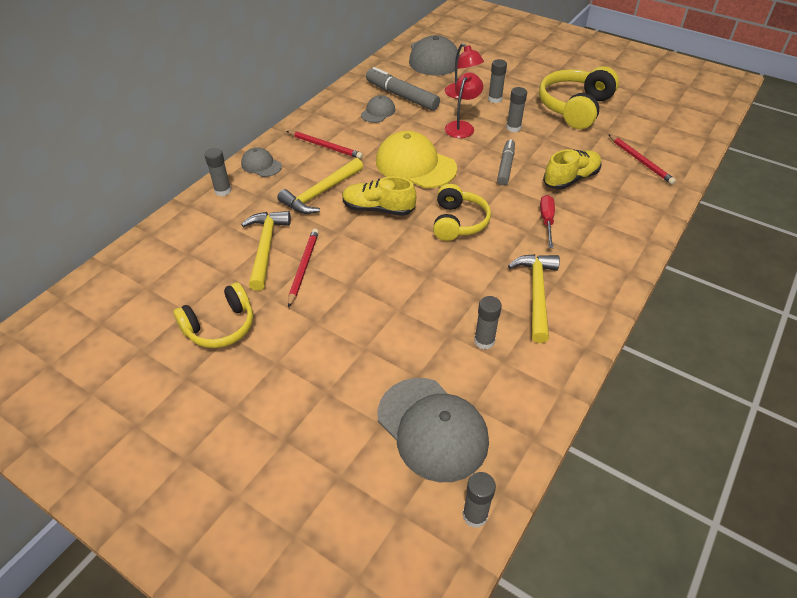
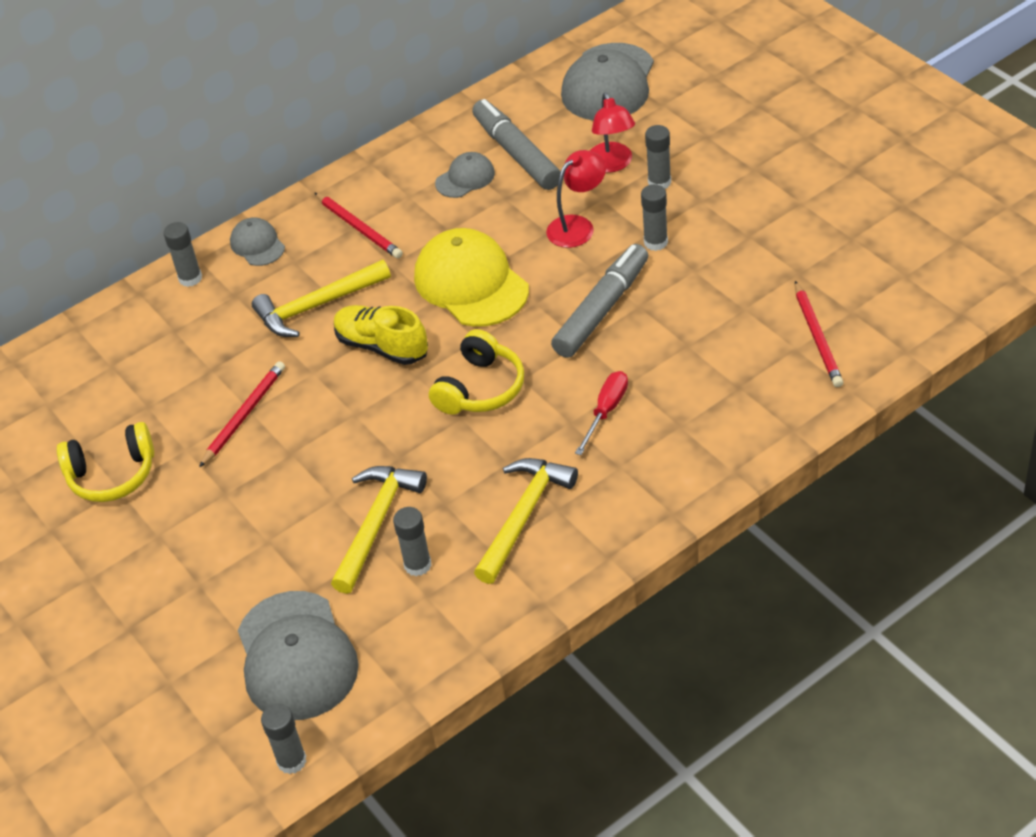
camera: 25 degrees right, 0 degrees up
(266, 247) = (210, 376): yellow hammer -> yellow hammer (377, 523)
(505, 166) = (602, 309): grey marker -> grey marker, size x1.51
(570, 179) = (686, 349): yellow shoe -> none
(575, 107) = (779, 220): yellow headphones -> none

